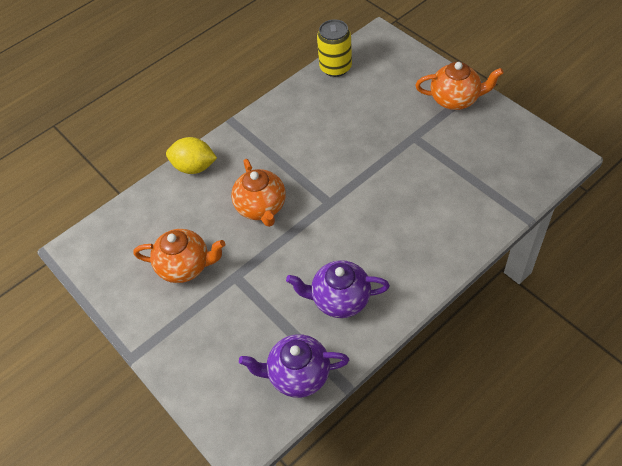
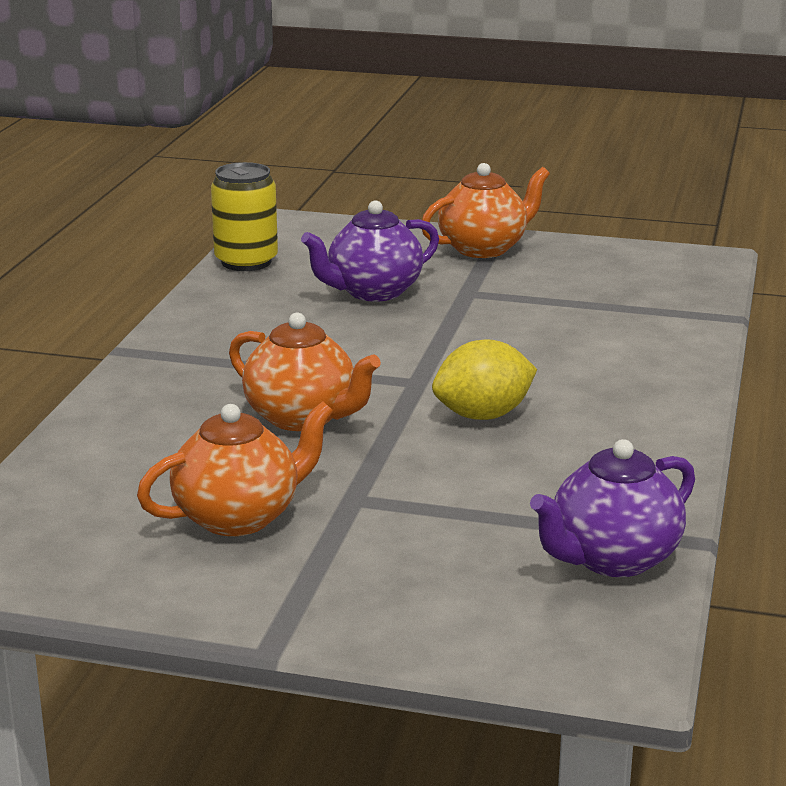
camera: 40 degrees left, 30 degrees down
(194, 167) = (110, 412): yellow lemon -> yellow lemon (483, 415)
(339, 299) = (570, 465): purple teapot -> purple teapot (373, 292)

